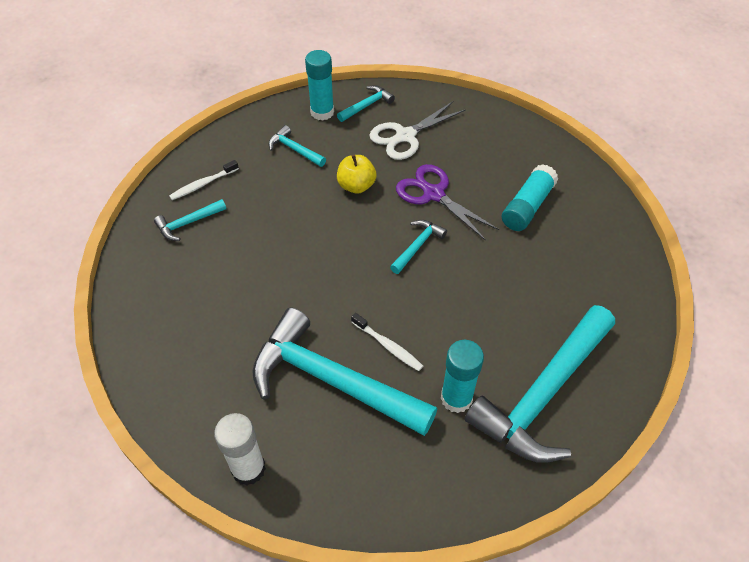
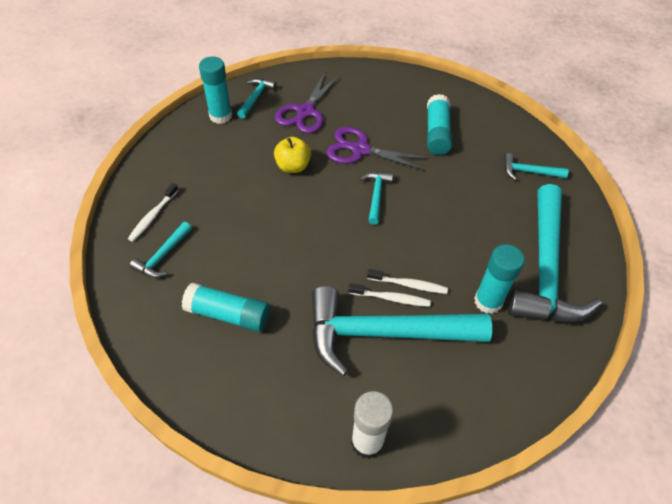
camera: 30 degrees left, 0 degrees up
(207, 299) = (228, 314): none -> turquoise glue stick
(294, 149) = (218, 155): turquoise hammer -> turquoise hammer (528, 172)
(361, 351) = (391, 298): none -> white toothbrush
(405, 136) = (305, 112): white scissors -> purple scissors

